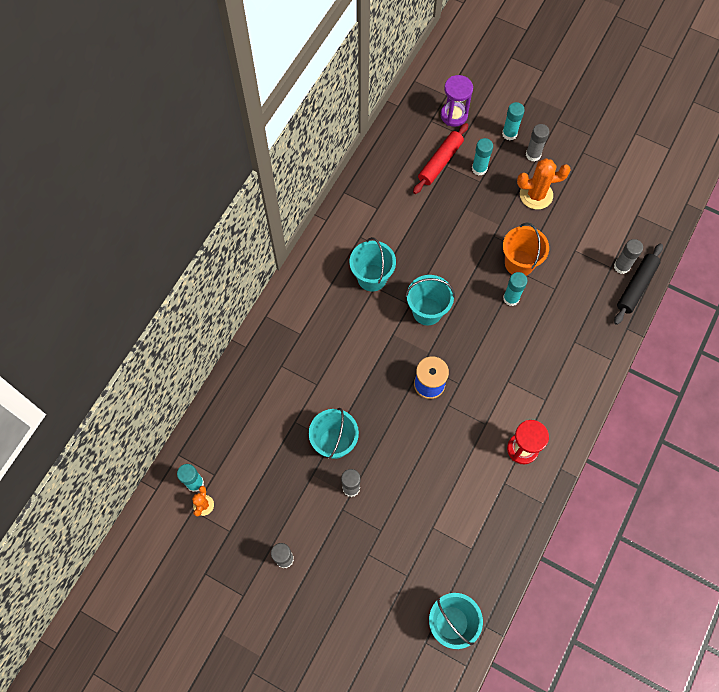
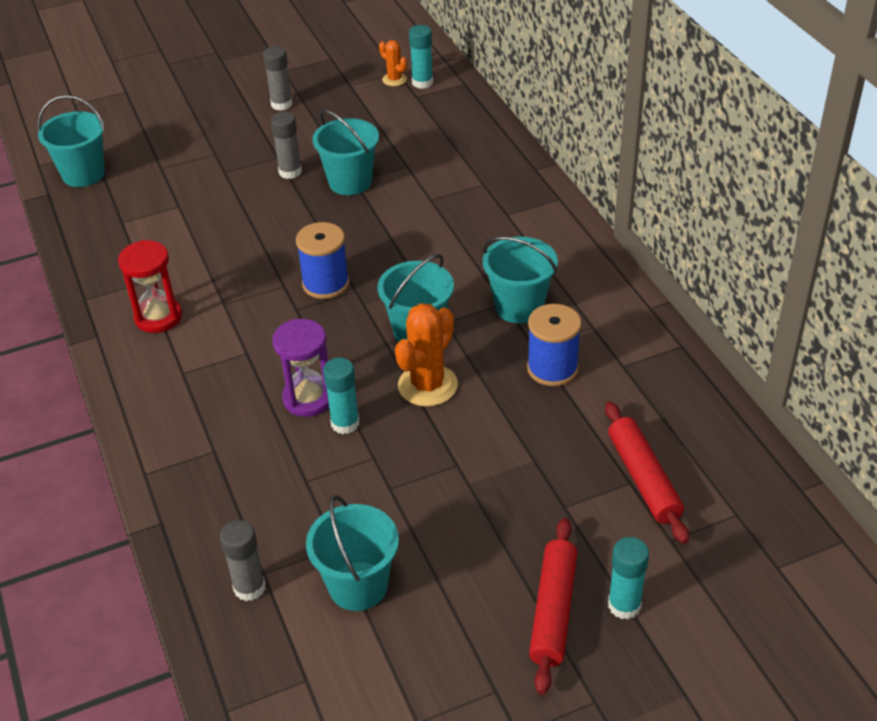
camera: 130 degrees right, 25 degrees down
(403, 236) = (552, 368): none -> blue spool
(454, 115) = (724, 551): purple hourglass -> purple hourglass (308, 398)
(479, 168) = (589, 520): turquoise glue stick -> none
(519, 263) = (385, 466): orange bucket -> none
(533, 155) = (553, 611): grey glue stick -> red rolling pin
(536, 195) = (475, 562): orange cactus -> orange cactus (427, 385)
(584, 228) = (358, 586): none -> turquoise bucket
(636, 286) = (201, 582): black rolling pin -> none

